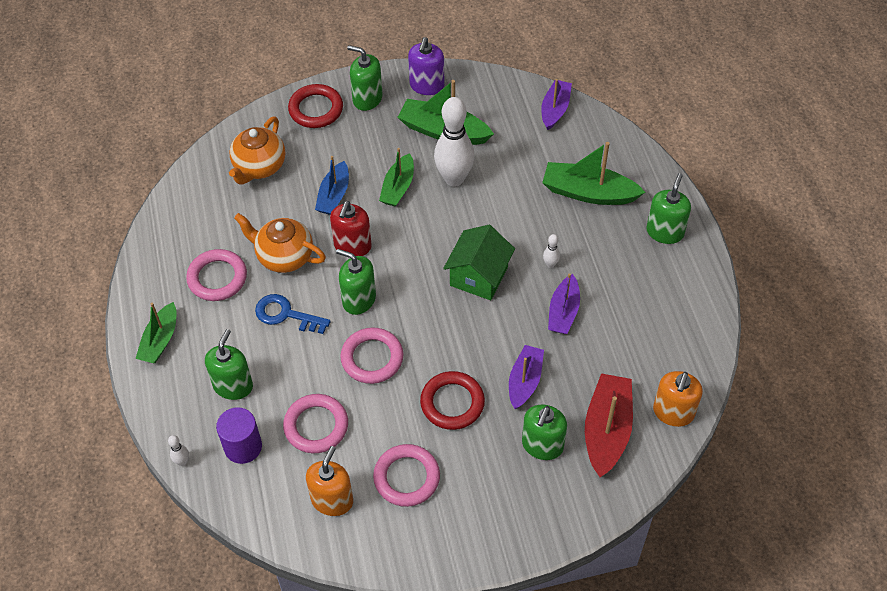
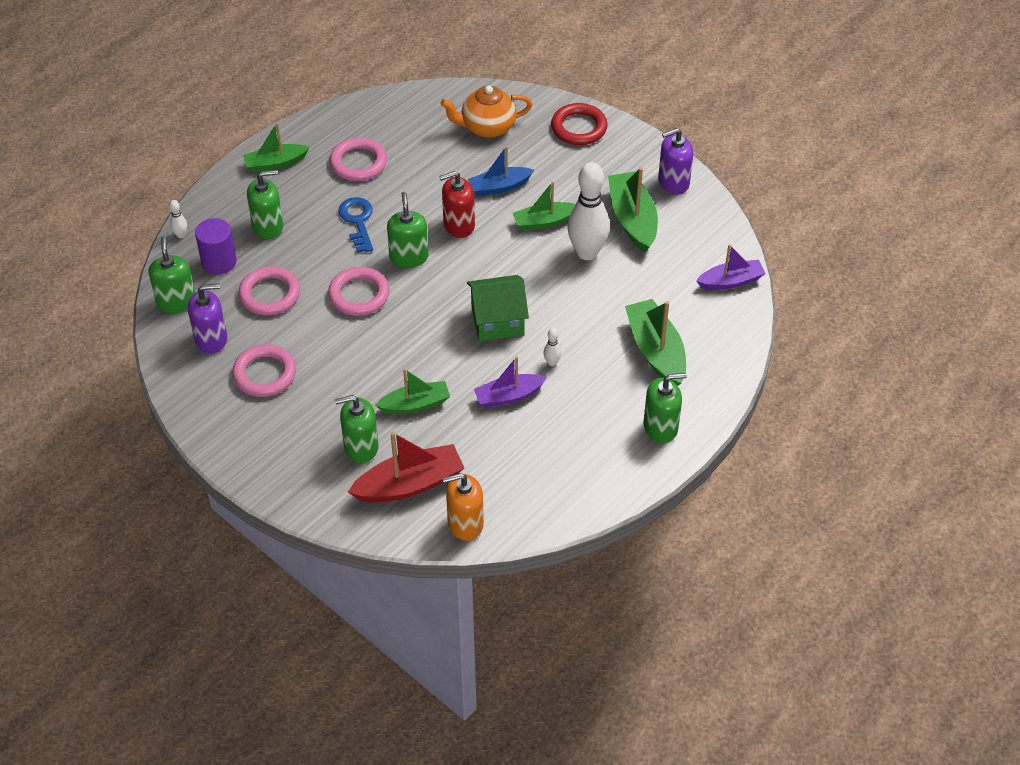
camera: 55 degrees right, 5 degrees down
(284, 256) = (412, 190): orange teapot -> none
(332, 500) = (211, 339): orange soap dispenser -> purple soap dispenser
(367, 98) = (621, 153): green soap dispenser -> green soap dispenser (176, 301)
(452, 403) = (356, 367): red ring -> none
(524, 381) = (415, 404): purple boat -> green boat

